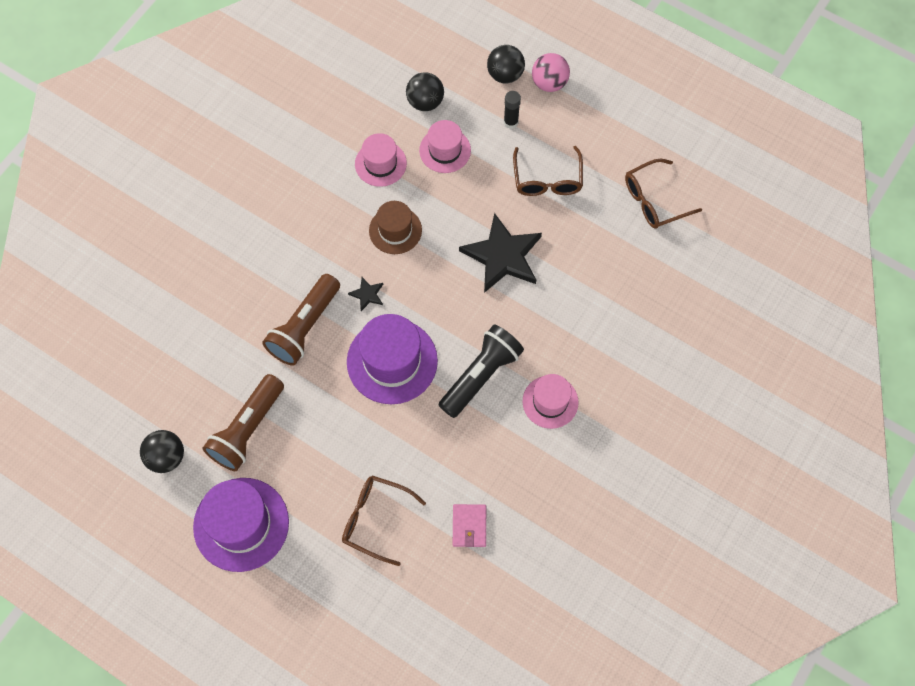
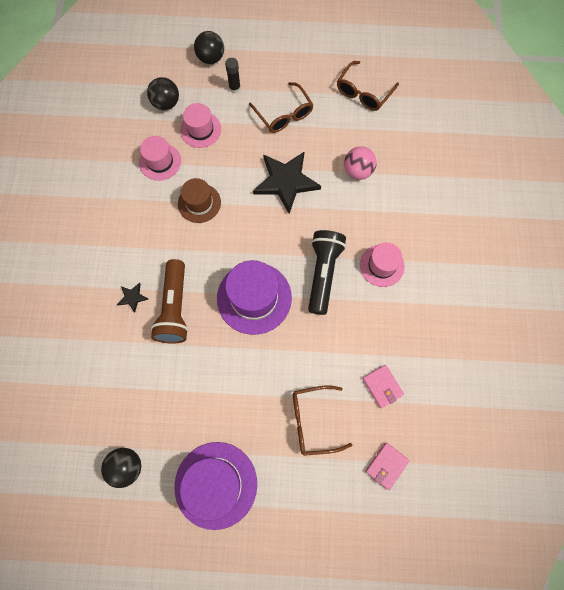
camera: 30 degrees left, 5 degrees up
(247, 429) = (177, 408): brown flashlight -> none
(367, 294) = (207, 259): black star -> black star (132, 297)
(422, 606) = (386, 466): none -> pink wallet
(549, 83) = (244, 49): pink ball -> pink ball (357, 171)

